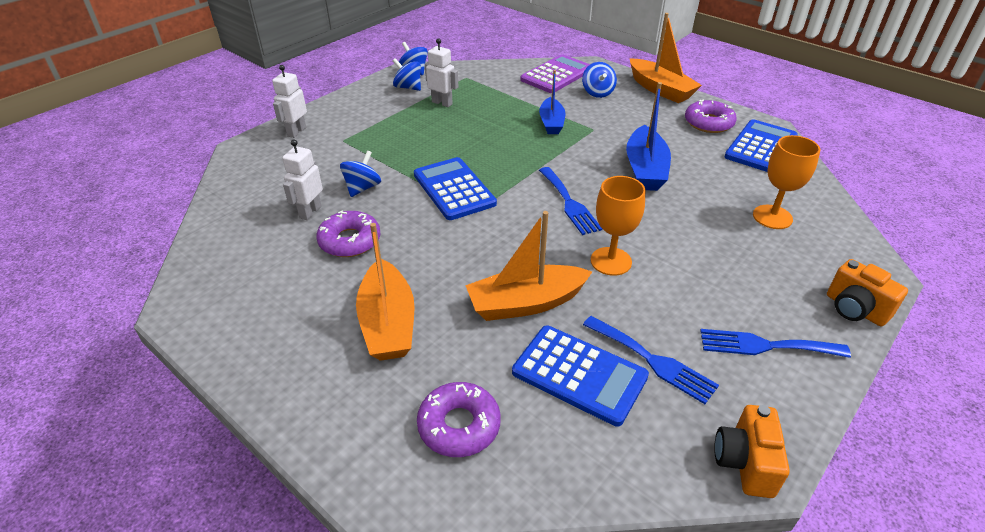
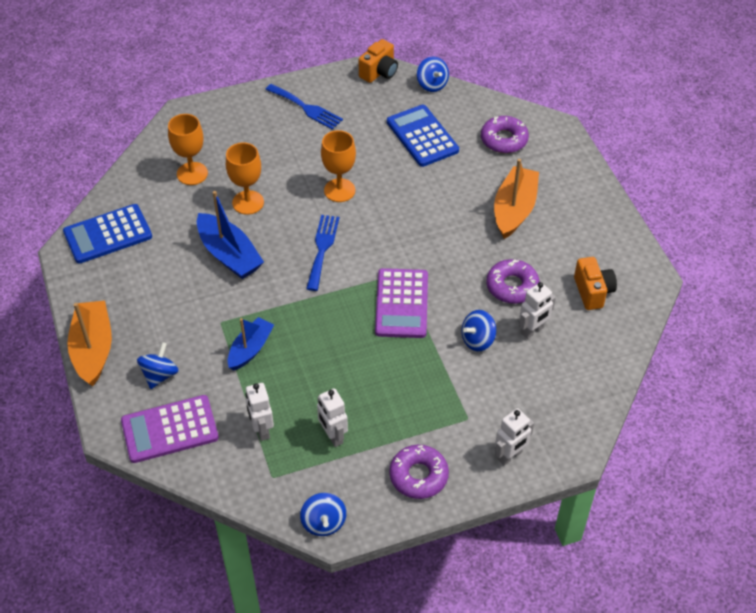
camera: 150 degrees left, 10 degrees up
(408, 87) = (351, 487): blue spinning top -> blue spinning top (432, 84)
(454, 189) = (401, 304): blue calculator -> purple calculator
(495, 91) = (261, 430): none -> white robot
(526, 303) = (419, 186): orange boat -> none
(645, 169) = (229, 255): blue boat -> blue boat turned 105 degrees clockwise
(653, 361) = (376, 126): blue fork -> none
(685, 213) = (248, 202): none -> orange goblet
(708, 123) = (111, 281): purple donut -> purple donut (418, 476)
(854, 309) = (231, 103): orange camera -> orange camera (592, 292)

